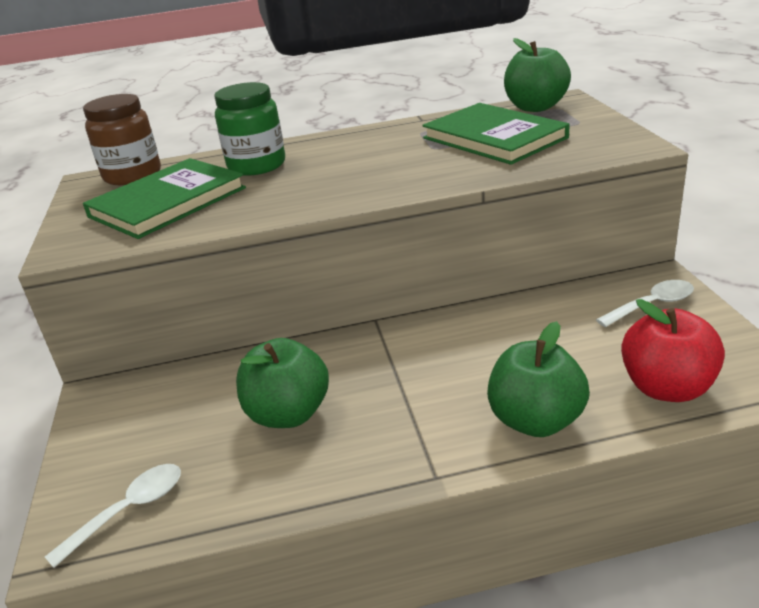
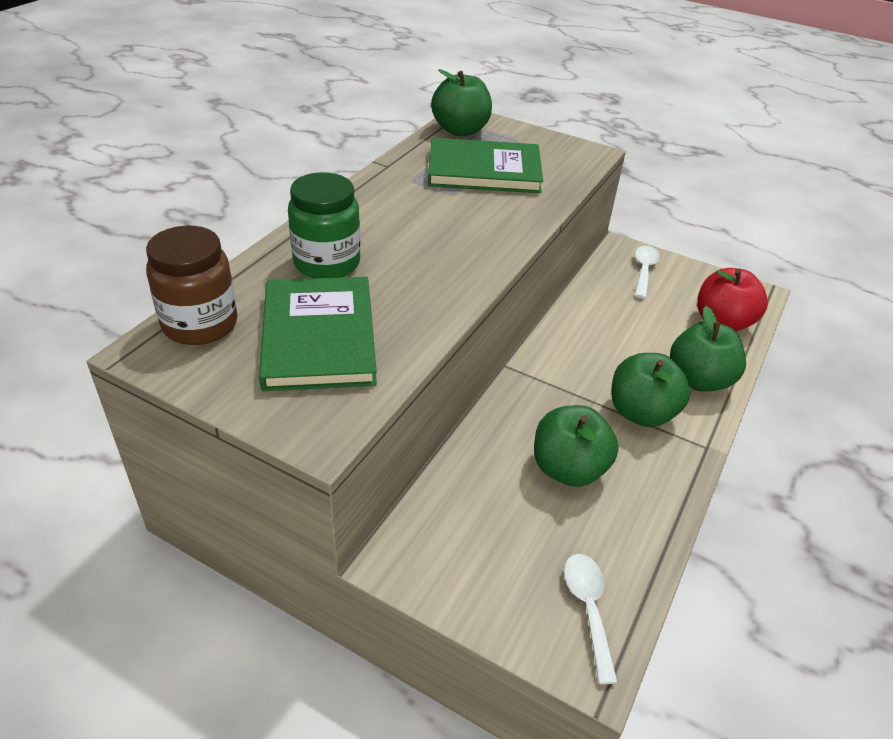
camera: 55 degrees left, 10 degrees up
(424, 413) = (641, 413): none -> green apple

